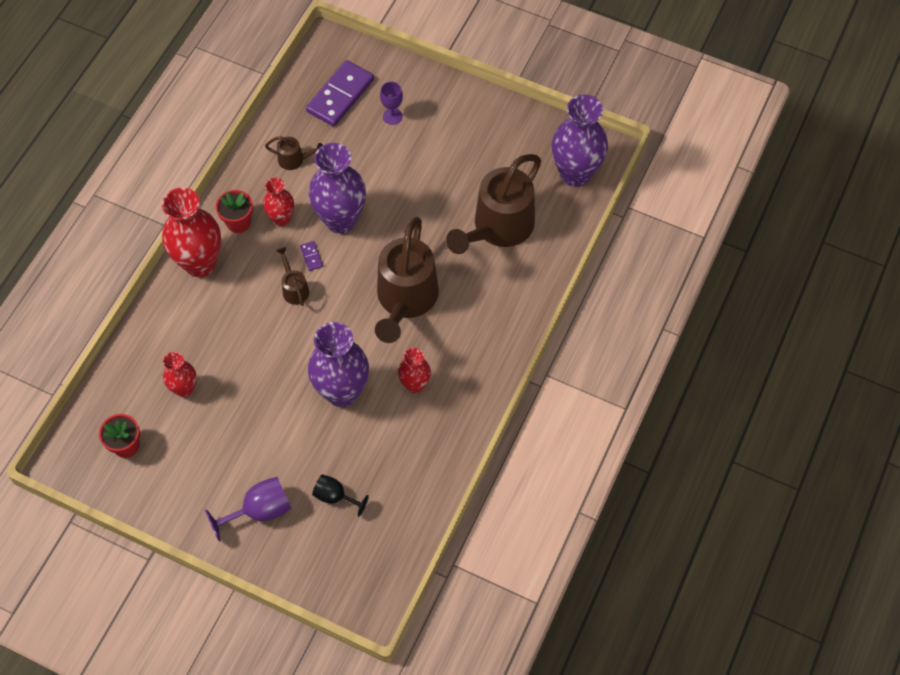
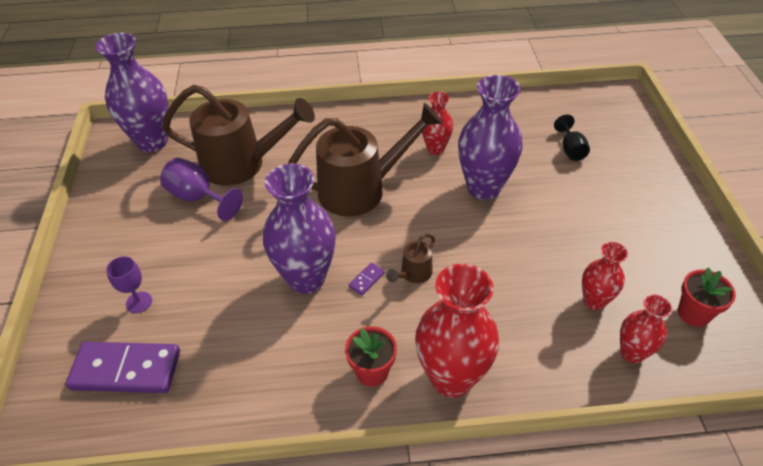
camera: 120 degrees left, 15 degrees down
(260, 510) = (631, 186): purple goblet -> purple goblet (198, 197)
(281, 219) = (339, 332): red vase -> red vase (632, 353)
(295, 160) = (250, 364): brown watering can -> none

